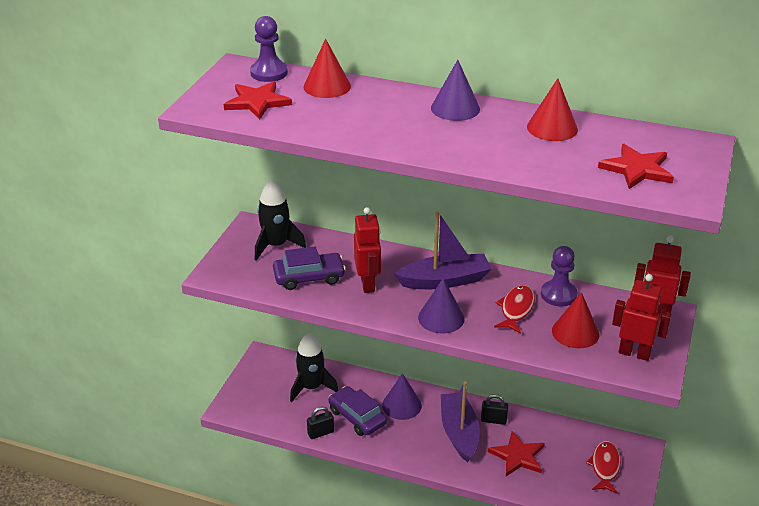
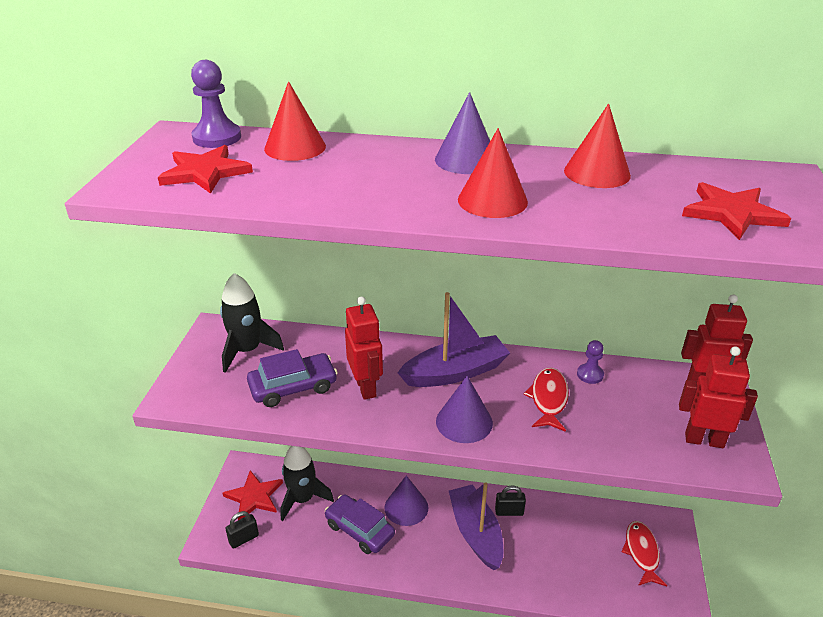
camera: 10 degrees left, 0 degrees up
(320, 433) = (321, 556): black padlock -> black padlock (244, 539)
(518, 456) = (546, 553): red star -> red star (254, 497)
(558, 295) = (590, 374): purple pawn -> purple pawn, size x0.62
(575, 332) = (626, 421): red cone -> red cone (492, 200)

